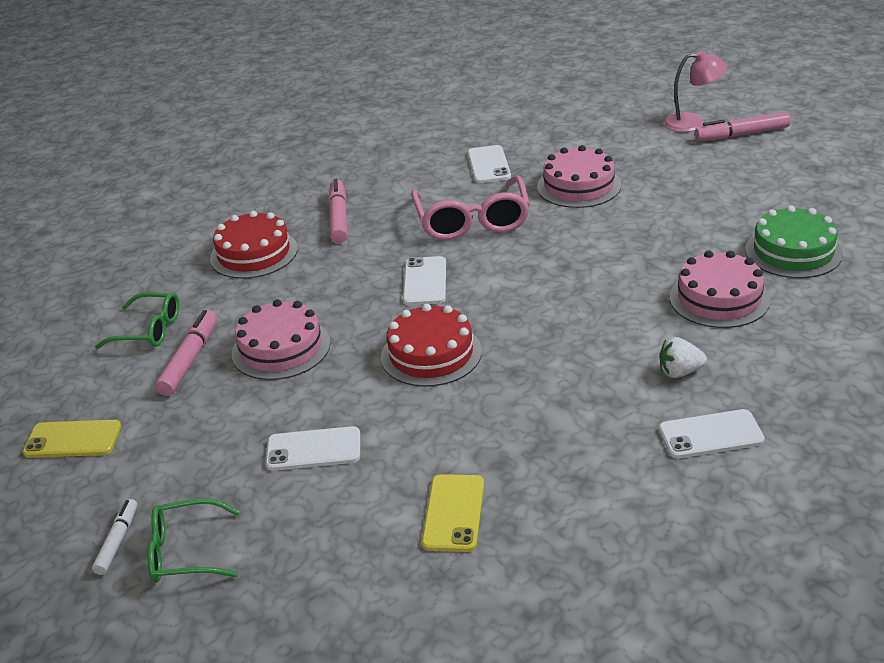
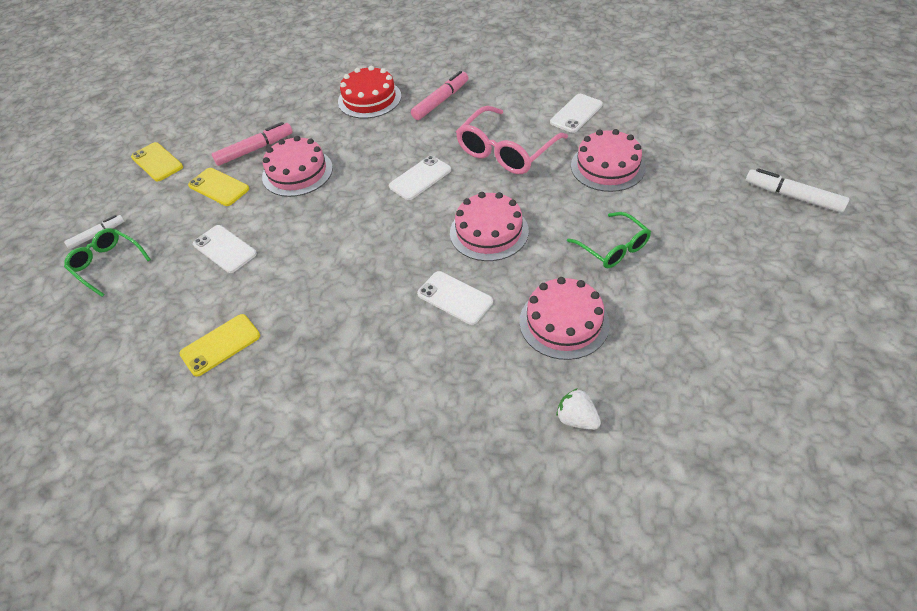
camera: 45 degrees right, 15 degrees up
(148, 330) = (264, 117): green glasses -> green glasses (612, 247)
(205, 411) = (219, 187): none -> yellow phone
(431, 354) = (353, 232): red cake -> none
(558, 280) = (489, 231): none -> pink cake
(680, 372) = (456, 357): white strawberry -> white strawberry (576, 419)
(692, 123) = (768, 162): pink lamp -> none
(710, 435) = (405, 418): white phone -> white phone (455, 298)
(742, 134) = (793, 196): pink marker -> white marker
(793, 251) = (673, 325): green cake -> none

